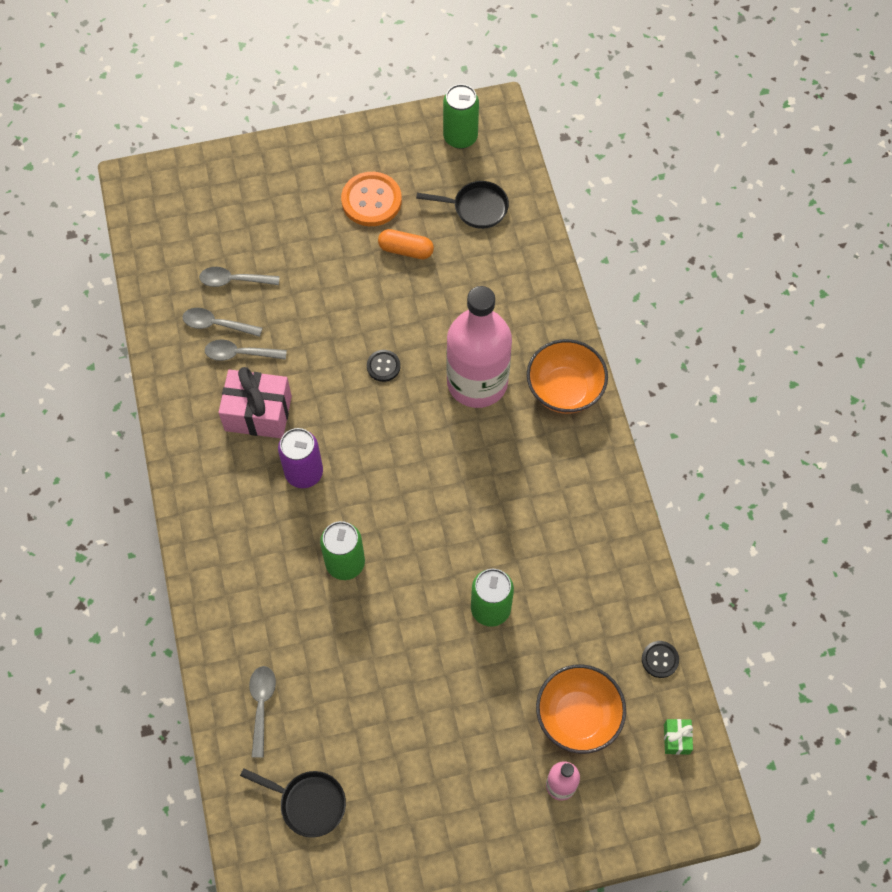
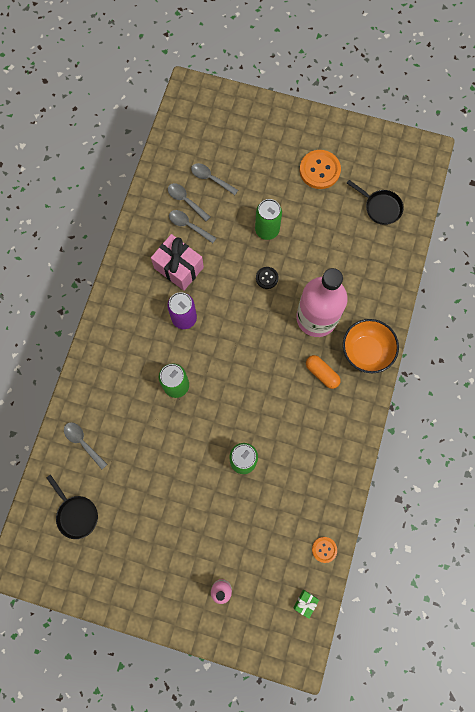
camera: 30 degrees right, 10 degrees up
(261, 705) = (83, 442): grey spoon -> grey spoon turned 75 degrees counterclockwise
(406, 250) = (322, 212): orange capsule -> orange capsule (322, 373)
(460, 137) = (397, 157): green can -> green can (267, 230)
(577, 716) = (255, 555): orange bowl -> none
(660, 659) = (324, 549): black button -> orange button

